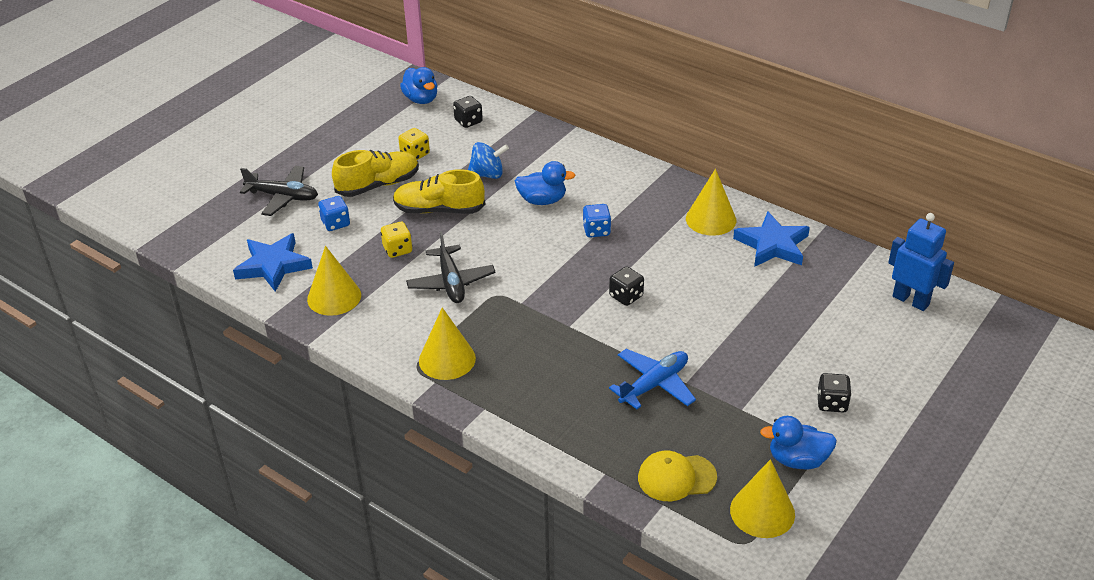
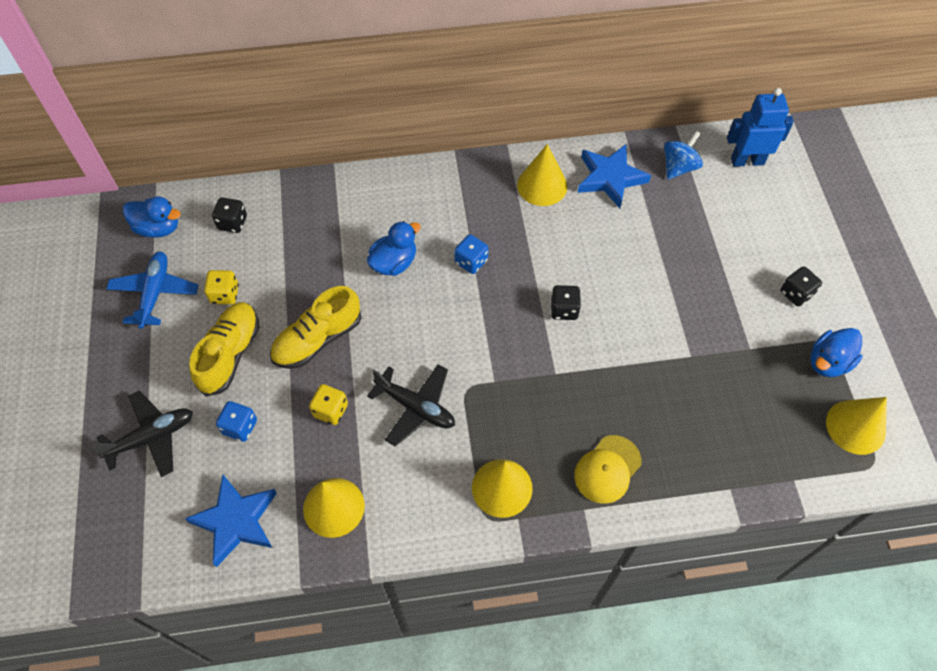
camera: 45 degrees left, 20 degrees up
(487, 174) = (316, 269): blue spinning top -> blue spinning top (679, 167)
(654, 385) = (673, 377): blue plane -> blue plane (155, 293)
(676, 477) = (777, 448): yellow cap -> yellow cap (607, 469)

